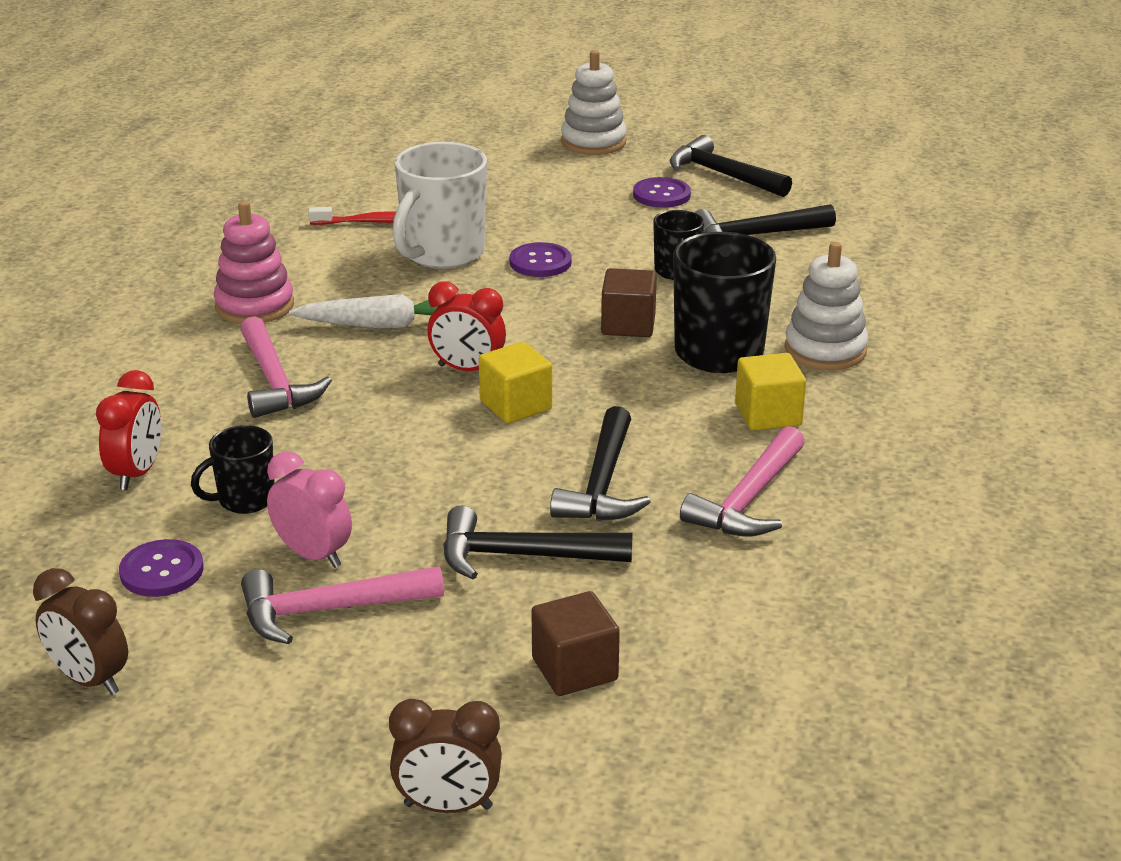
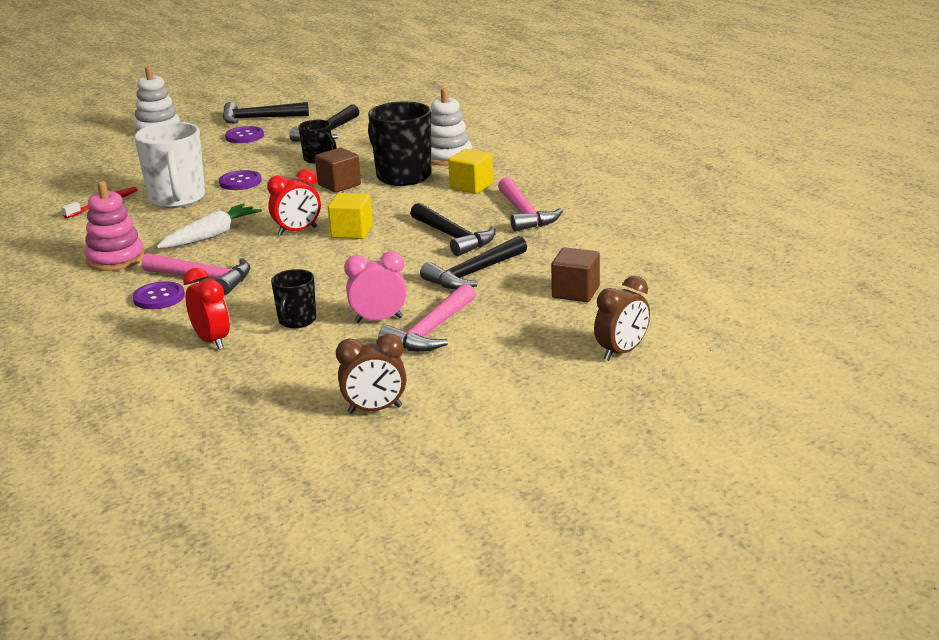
camera: 45 degrees left, 5 degrees down
(162, 571) = (316, 362): purple button -> purple button (159, 297)

